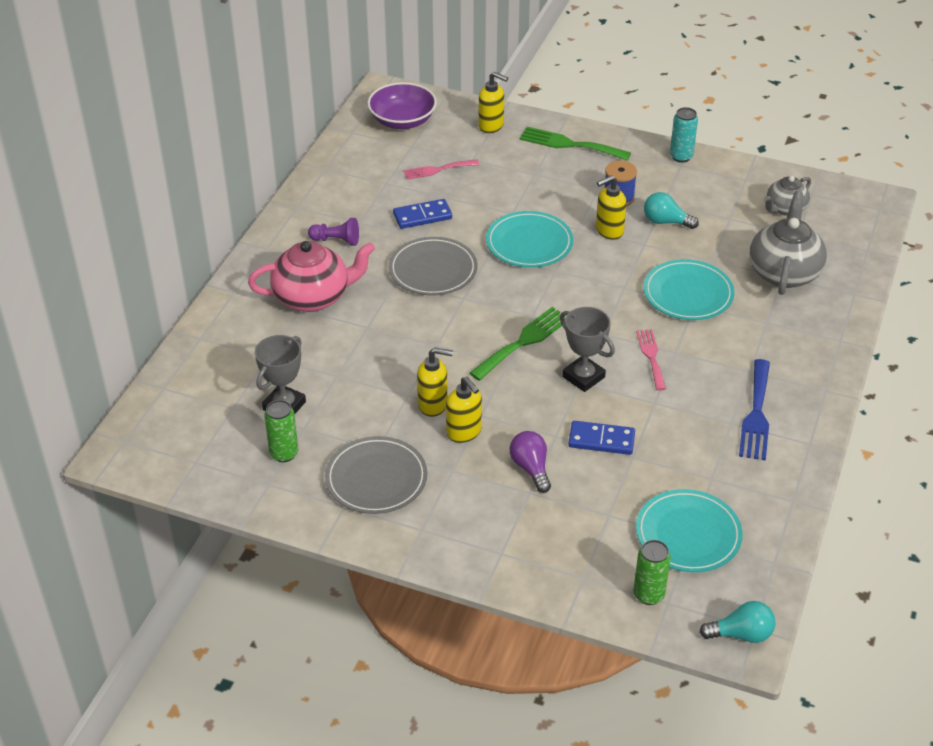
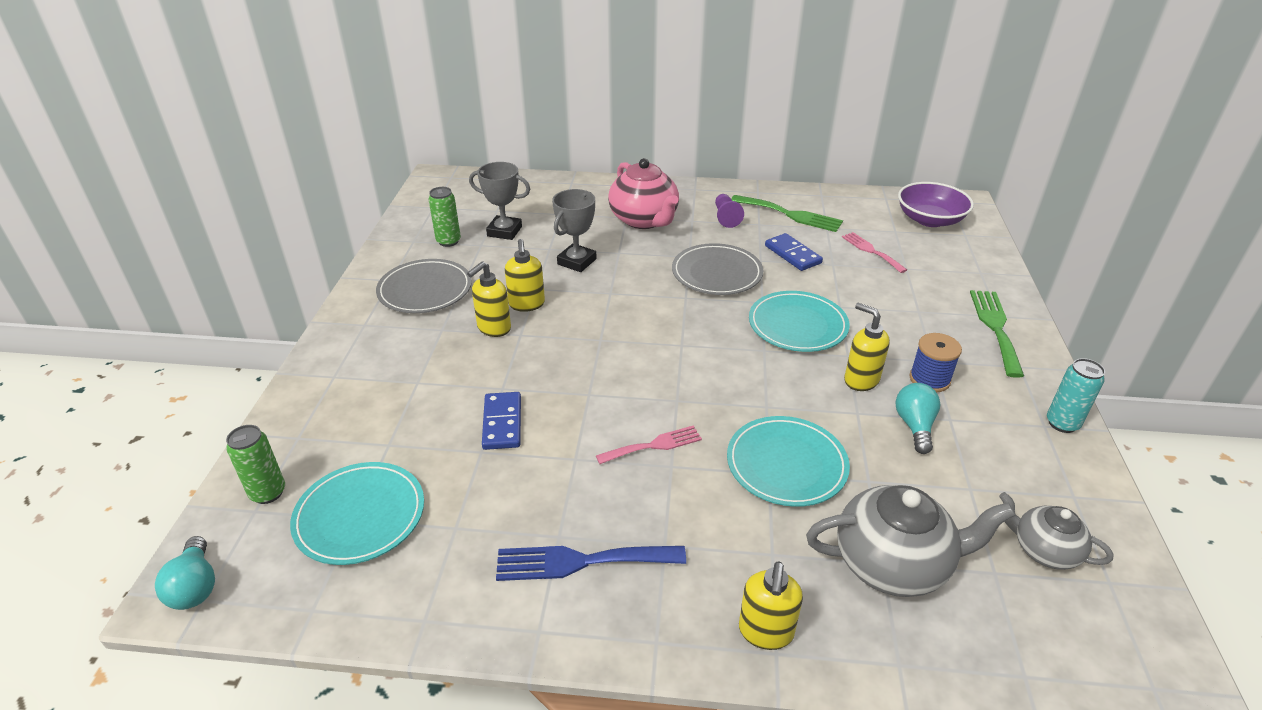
camera: 75 degrees right, 5 degrees down
(491, 126) = (974, 271): yellow soap dispenser -> yellow soap dispenser (765, 632)
(523, 342) = (638, 345): green fork -> green fork (790, 214)
(531, 468) = (451, 378): purple light bulb -> none
(583, 377) = (599, 395): grey trophy -> grey trophy (577, 261)

